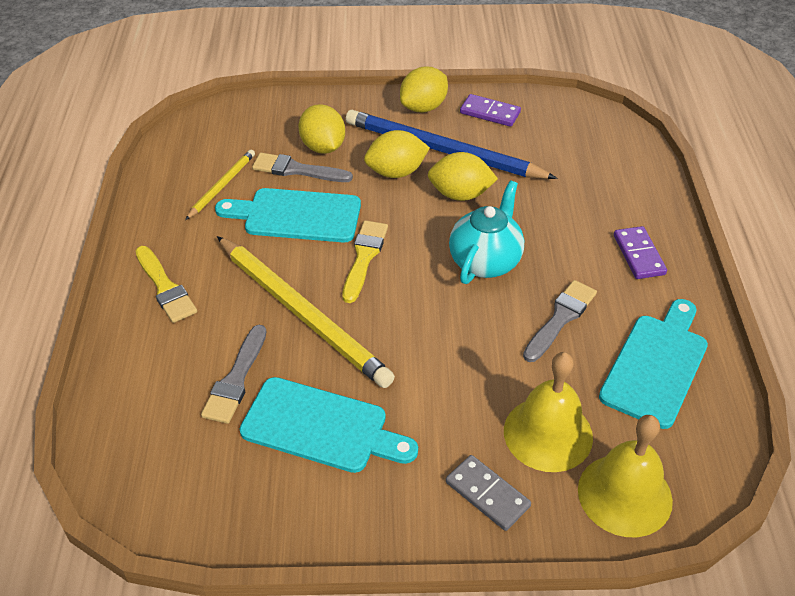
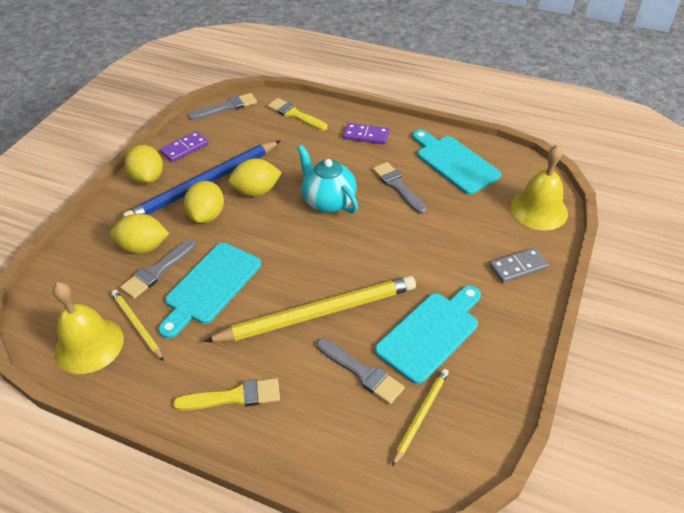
camera: 65 degrees left, 0 degrees up
(198, 451) = (421, 415): none -> yellow pencil
(364, 257) = (283, 261): yellow brush -> yellow brush (295, 115)
(460, 194) = (256, 191): yellow lemon -> yellow lemon turned 45 degrees clockwise
(548, 433) = (484, 225): yellow bell -> yellow bell (89, 345)
(587, 114) = (226, 107): none -> grey brush

